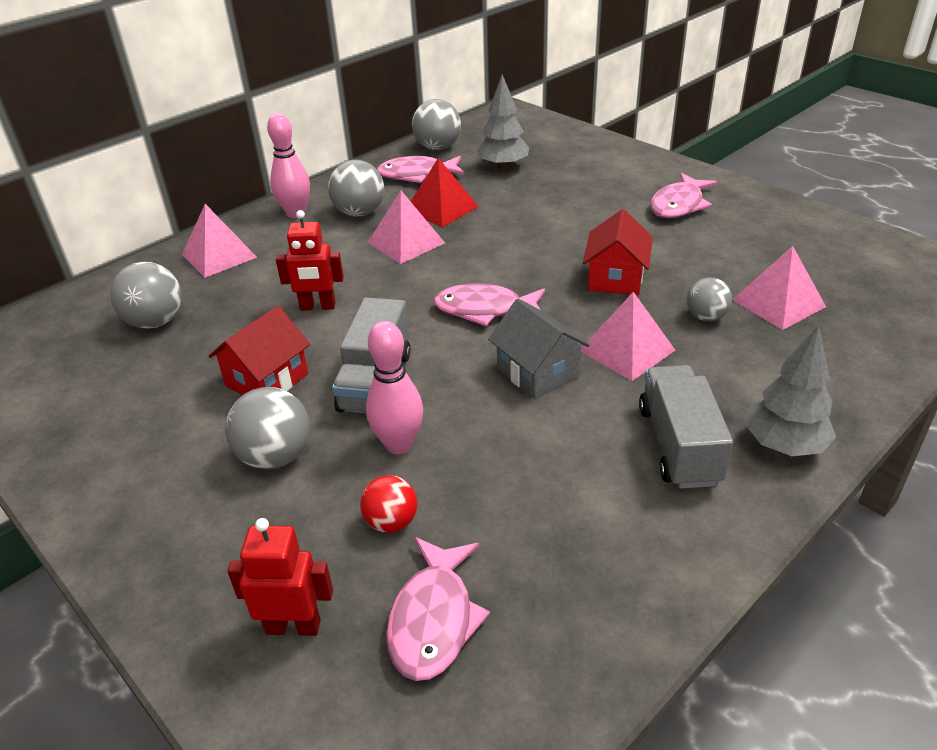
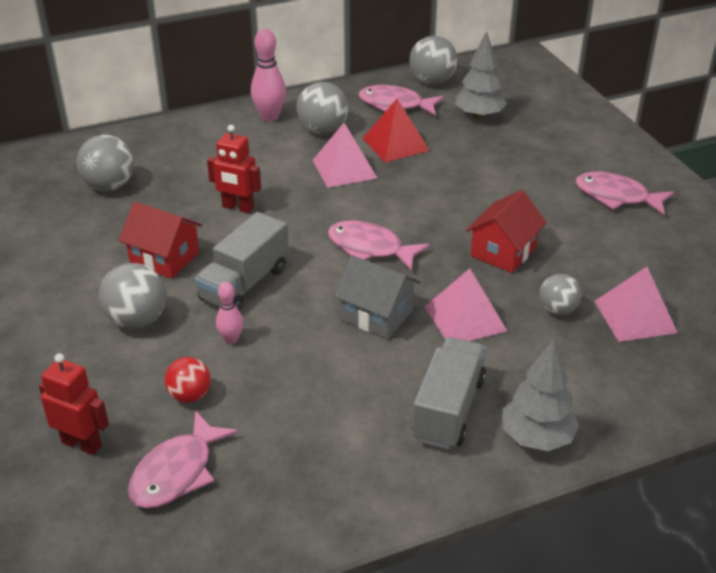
camera: 20 degrees right, 0 degrees up
(219, 255) = (187, 140): pink pyramid -> none
(267, 380) = (165, 258): red house -> red house turned 60 degrees clockwise
(399, 444) = (231, 339): pink bowling pin -> pink bowling pin, size x0.58
(538, 372) = (377, 315): grey house -> grey house turned 45 degrees counterclockwise
(678, 205) = (616, 196): pink fish -> pink fish turned 60 degrees clockwise

